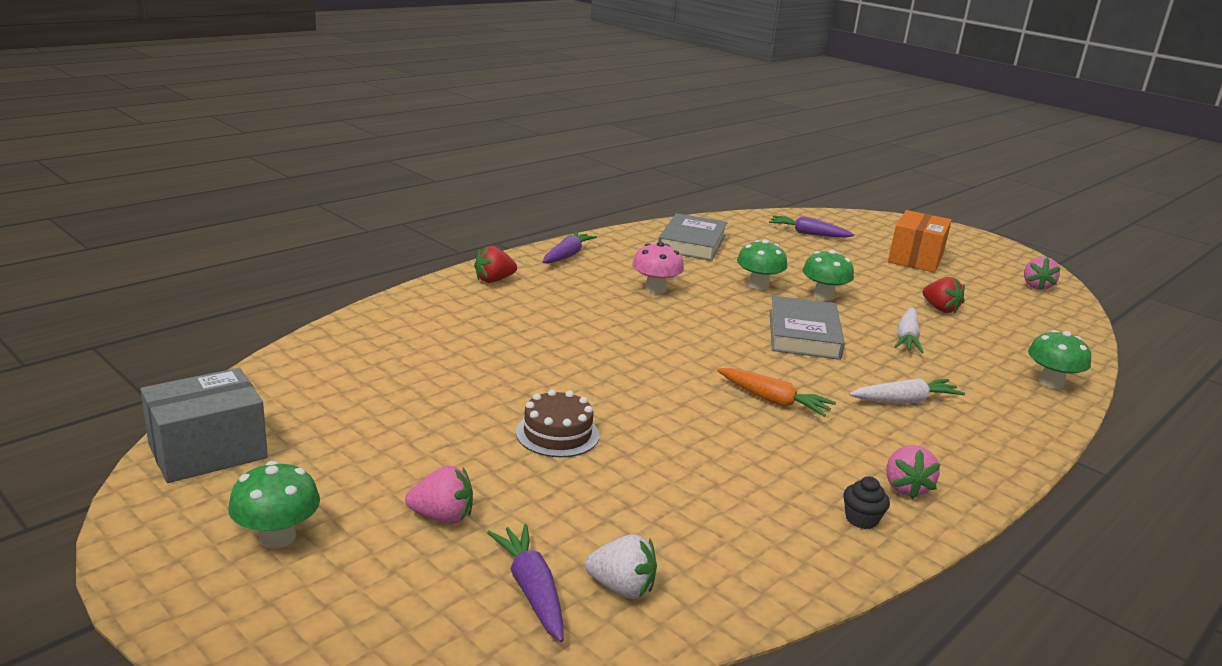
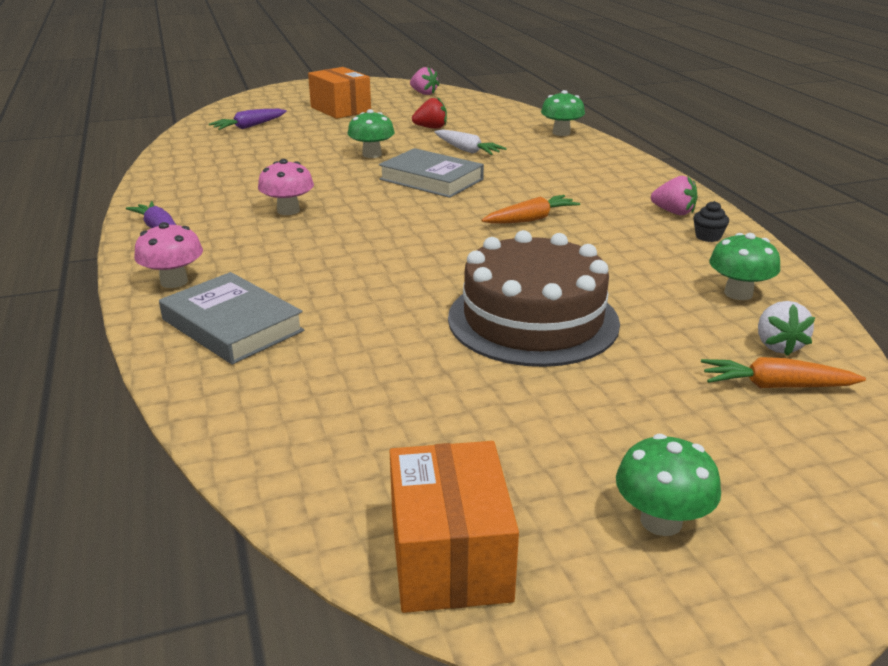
camera: 60 degrees left, 5 degrees up
(208, 451) = (449, 556): grey box -> orange box
(442, 517) = (653, 409): pink strawberry -> none
(494, 280) = (174, 281): red strawberry -> pink mushroom
(531, 590) = (776, 386): purple carrot -> orange carrot
(557, 434) = (533, 320): brown cake -> brown cake, size x2.03
(621, 588) = (778, 345): white strawberry -> white strawberry turned 135 degrees clockwise
(692, 243) = (208, 171): grey book -> grey book (232, 325)
(758, 285) = (327, 170): green mushroom -> green mushroom (738, 293)
(905, 401) = (559, 178): white carrot -> none

